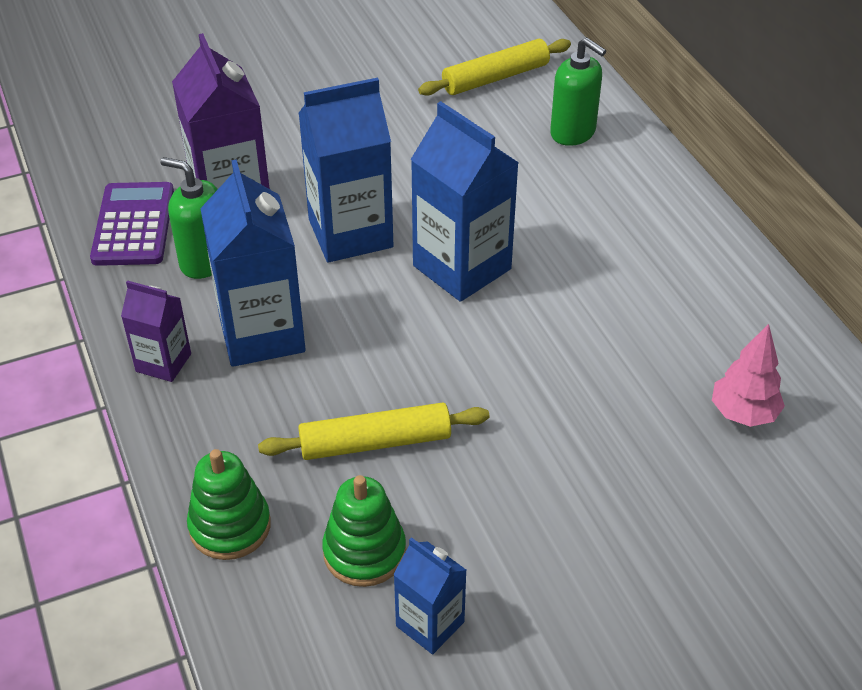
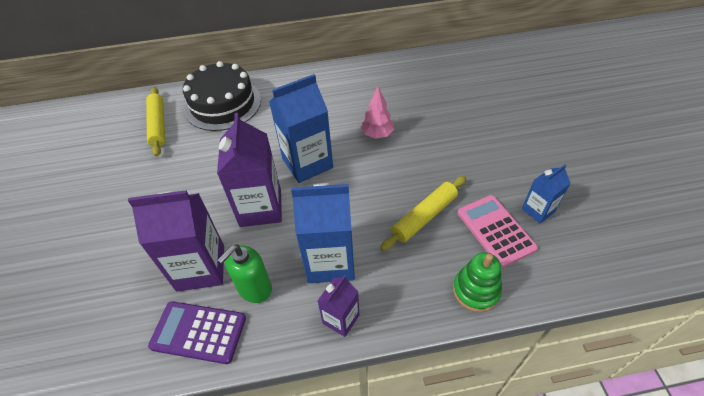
camera: 75 degrees left, 5 degrees up
(350, 233) = (260, 208): blue carton -> purple carton
(364, 552) = (495, 230): green stacking toy -> pink calculator
(375, 442) = (424, 217): yellow rolling pin -> yellow rolling pin turned 45 degrees clockwise
(573, 133) = (223, 104): green soap dispenser -> black cake
(743, 413) = (427, 88): pink tree -> pink tree (377, 134)

